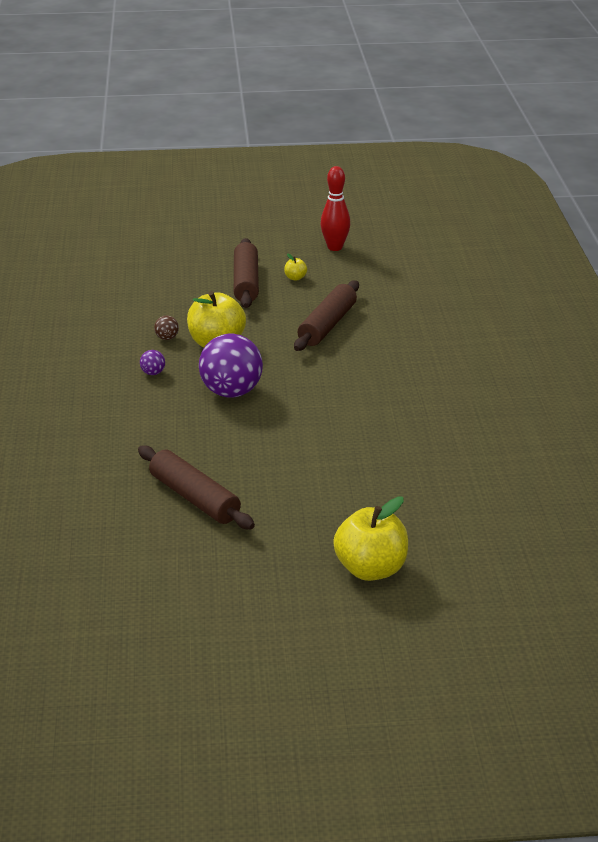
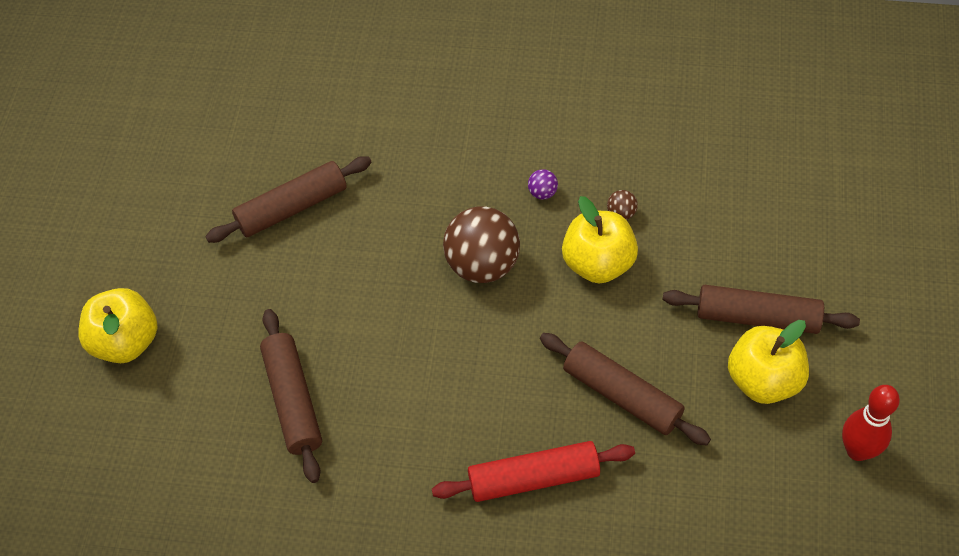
camera: 105 degrees right, 25 degrees up
(231, 392) = (482, 264): purple ball -> brown ball
(295, 278) = (763, 380): yellow apple -> yellow apple, size x2.36
(391, 464) = (293, 400): none -> brown rolling pin
(407, 352) = (533, 478): none -> red rolling pin

